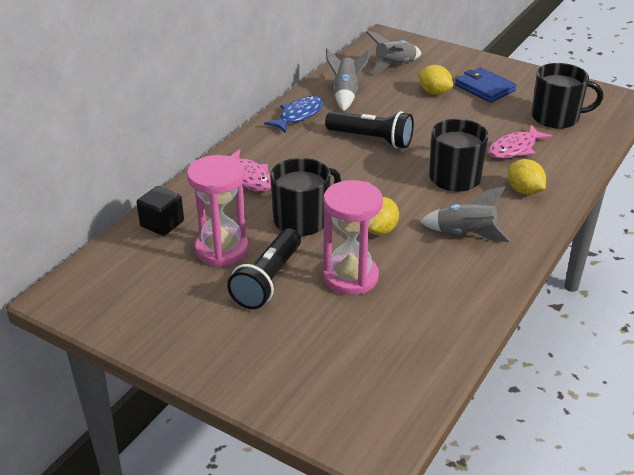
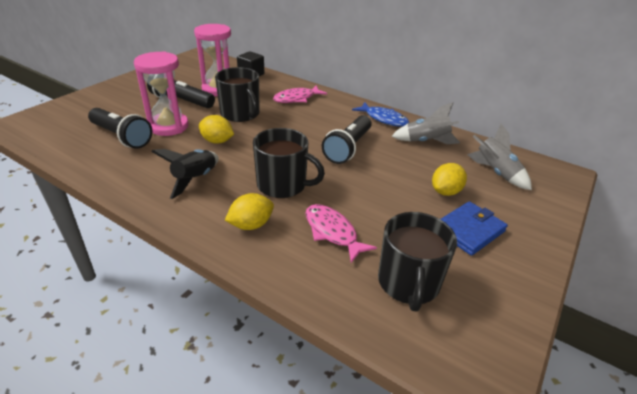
camera: 90 degrees right, 0 degrees up
(389, 314) = (122, 137): none -> black flashlight
(465, 234) = (195, 179): grey rocket -> black rocket

